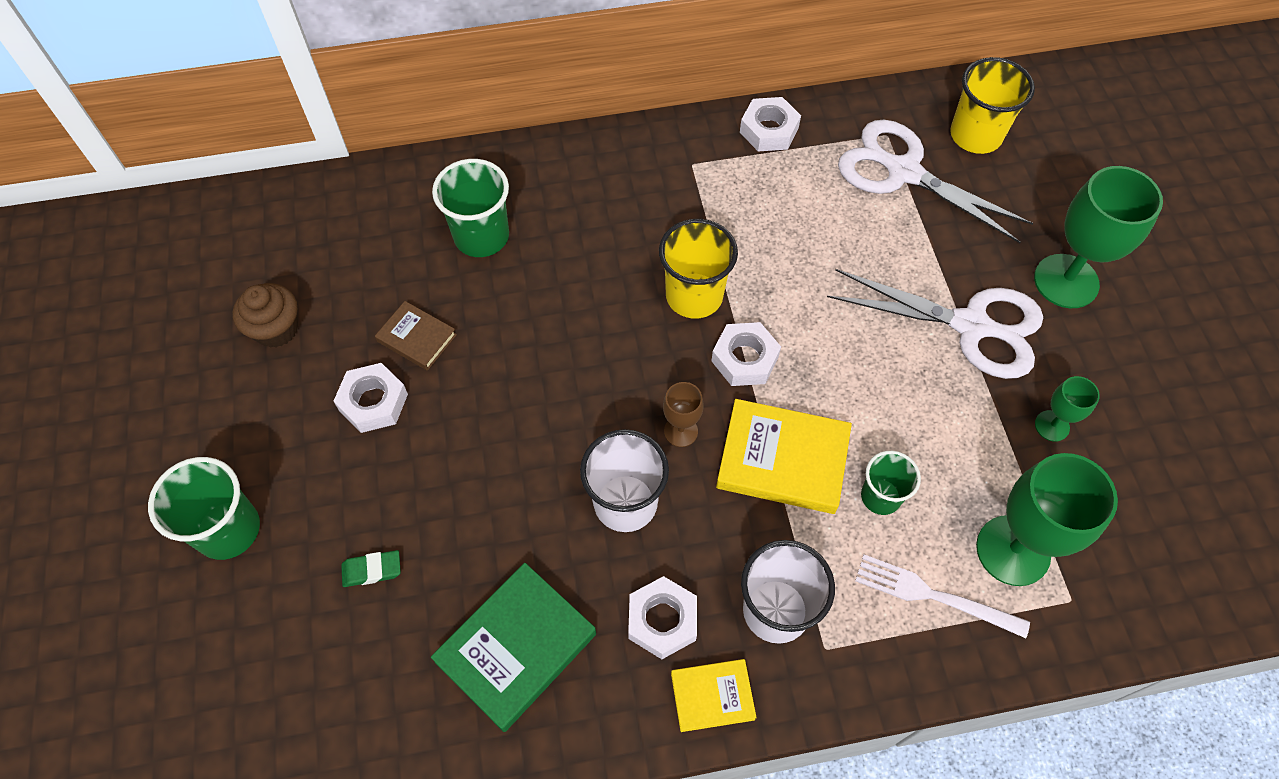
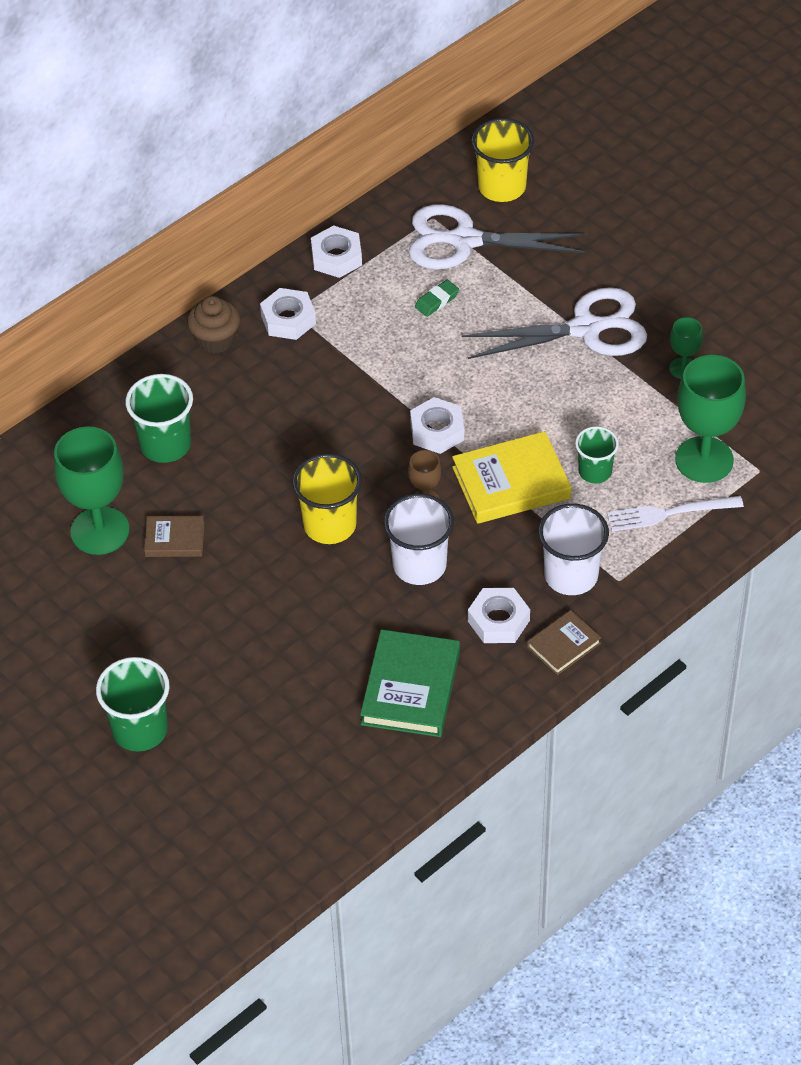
camera: 30 degrees left, 10 degrees down
(276, 329) = (55, 588): brown cupcake -> brown cupcake (215, 339)
(372, 570) = (270, 698): green eraser -> green eraser (437, 301)
(373, 402) = (178, 597): white nut -> white nut (288, 319)
(694, 296) = (367, 406): yellow cup -> yellow cup (330, 525)
(712, 696) = (563, 645): yellow book -> brown book
(1066, 281) = (634, 265): green goblet -> green goblet (100, 531)

